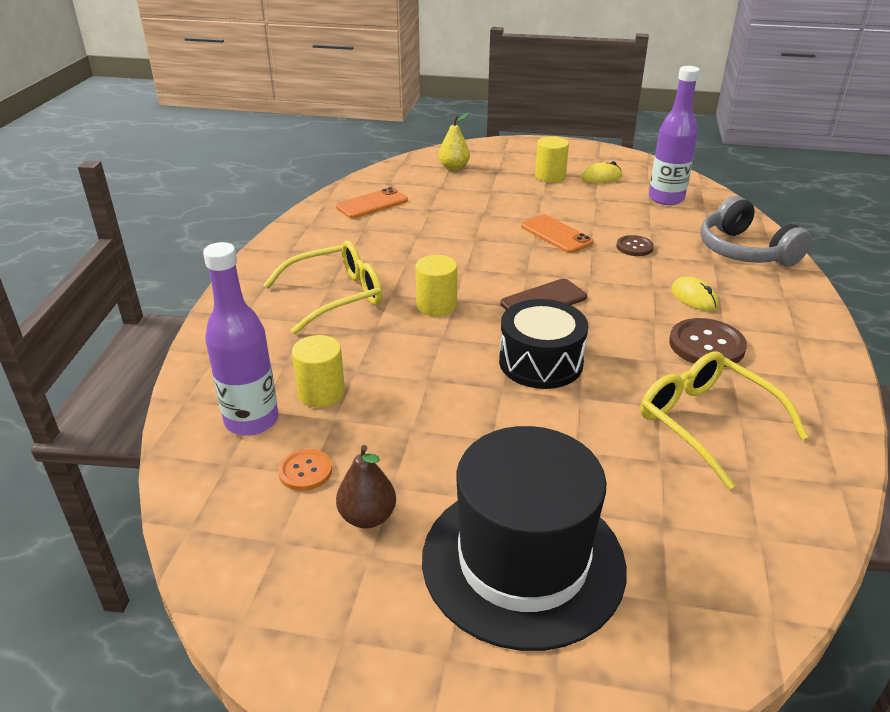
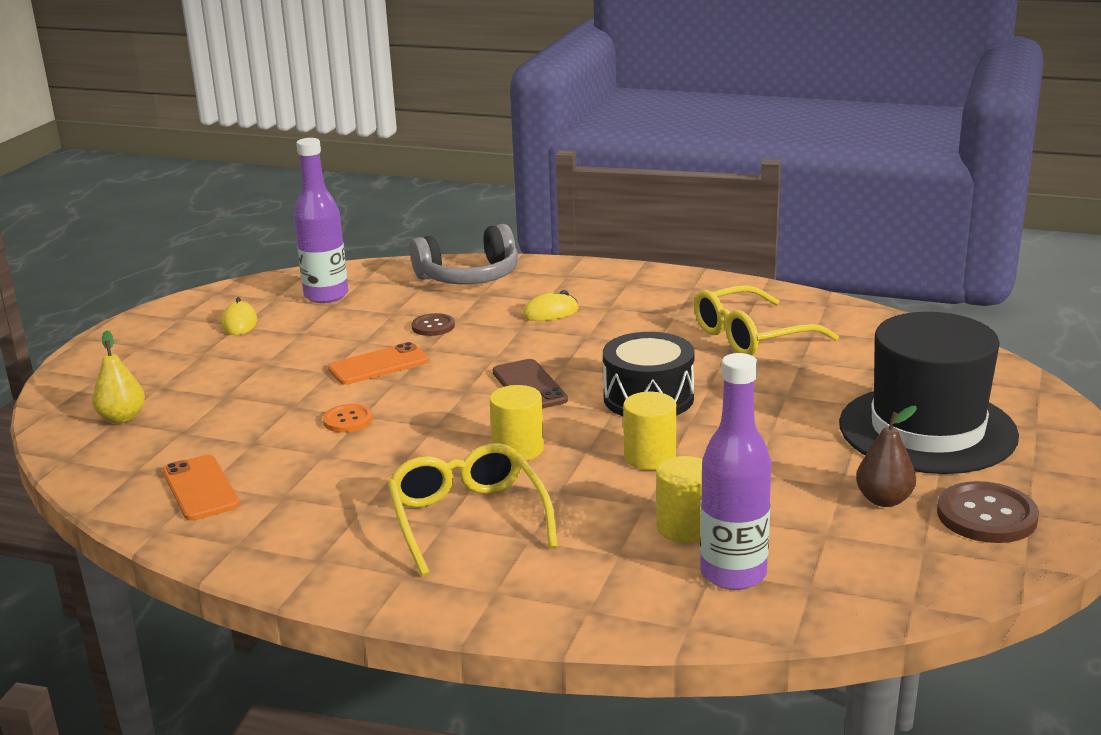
camera: 80 degrees left, 10 degrees down
(305, 471) = (820, 535): orange button -> orange button (348, 420)
(550, 176) = (210, 353): yellow cylinder -> yellow cylinder (650, 457)
(706, 345) = (635, 319): brown button -> brown button (986, 515)

